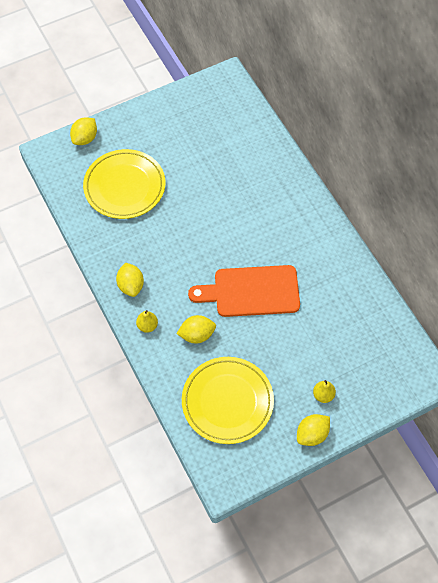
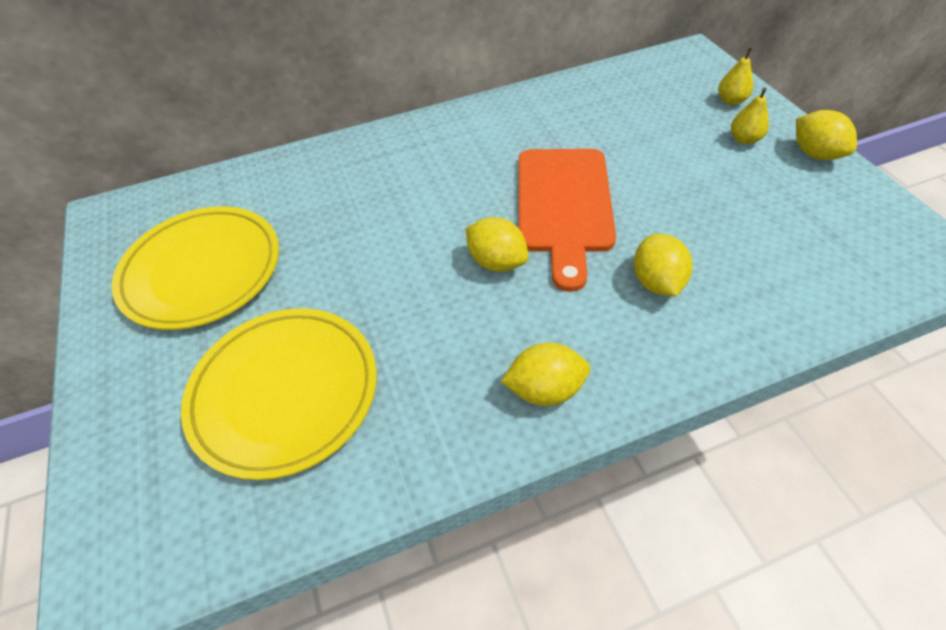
camera: 80 degrees left, 10 degrees down
(85, 138) = (110, 477): yellow lemon -> yellow lemon (496, 262)
(147, 326) = (643, 362): yellow pear -> yellow pear (731, 101)
(227, 401) = (787, 246): yellow plate -> yellow plate (202, 271)

